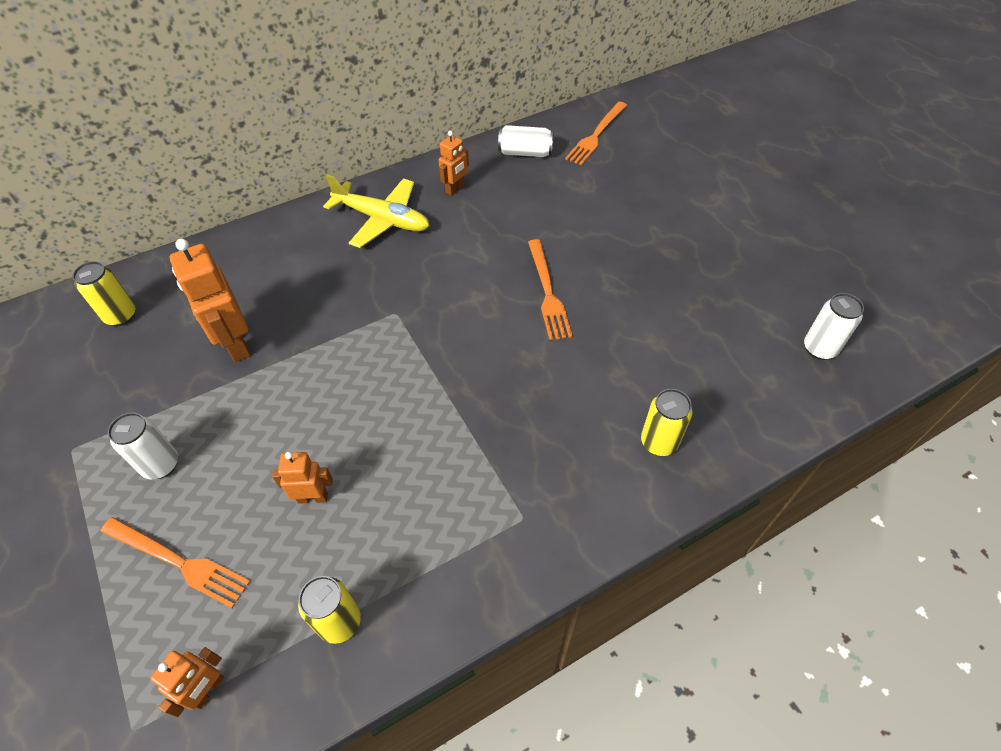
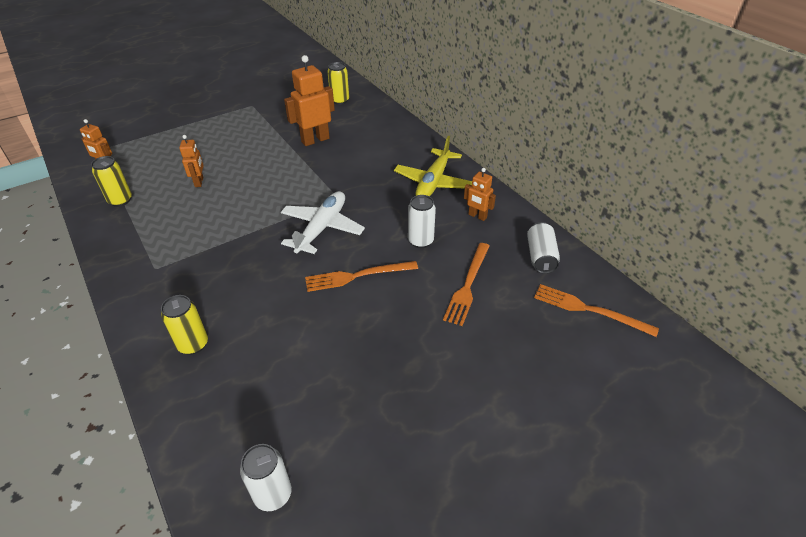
camera: 85 degrees right, 10 degrees down
(161, 465) = (235, 131): white can -> white can (420, 241)
(178, 562) = (176, 146): orange fork -> orange fork (467, 285)
(457, 327) = (322, 228): none -> white plane

